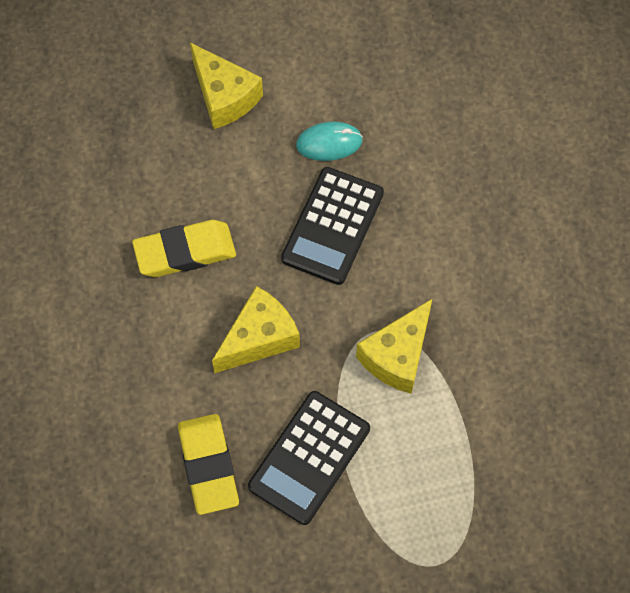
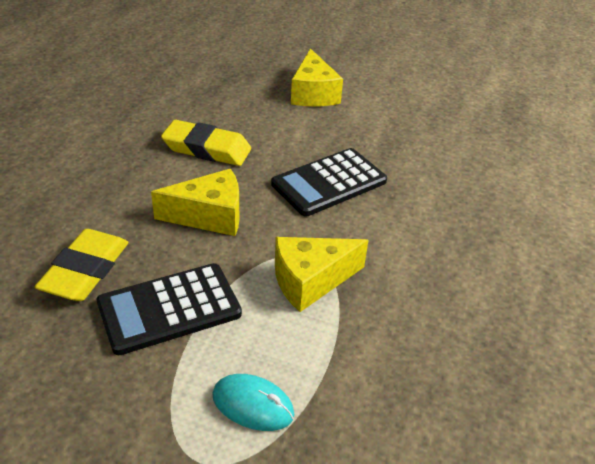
camera: 30 degrees right, 25 degrees down
(329, 143) = (367, 142): turquoise mouse -> turquoise mouse (253, 405)

